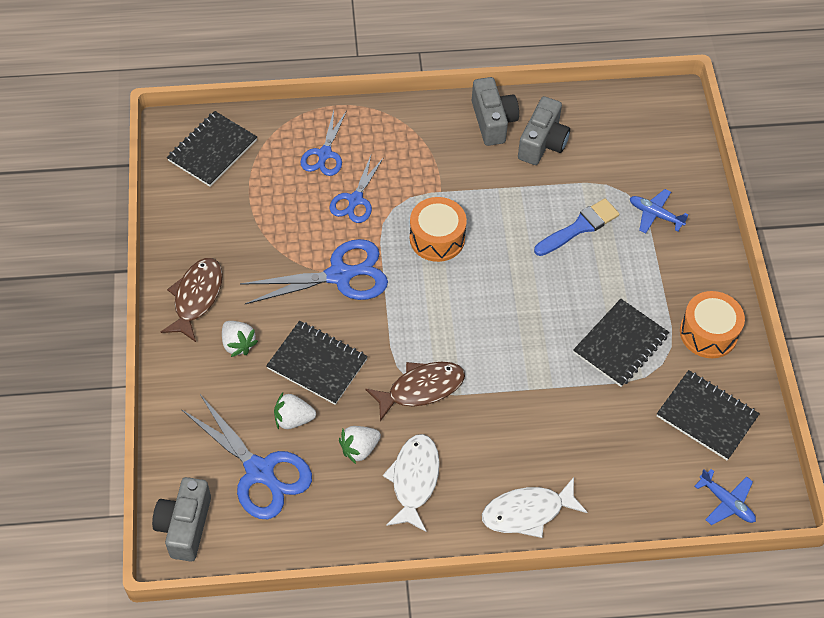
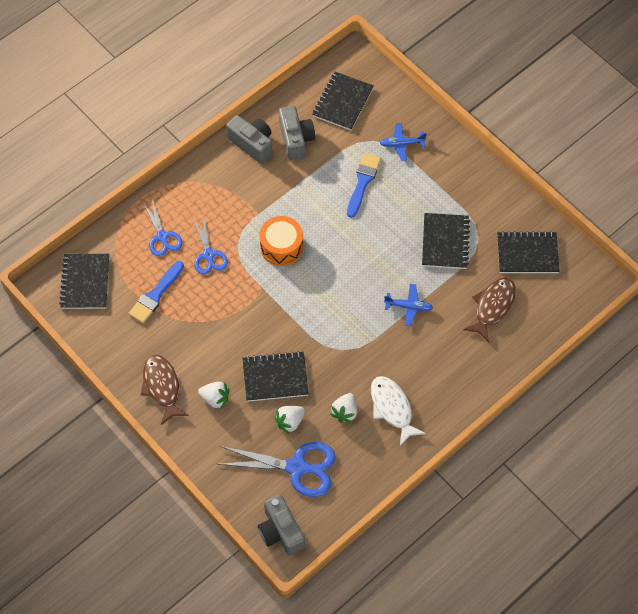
camera: 35 degrees left, 5 degrees up
(269, 205) = (155, 295): none -> blue brush
(339, 275) = (241, 311): blue scissors -> none
(421, 389) = (351, 350): brown fish -> brown fish (492, 307)
(527, 512) = (472, 381): white fish -> none
(624, 136) = (343, 102): none -> black notebook
(708, 333) = (490, 201): orange drum -> none
(726, 502) = (576, 298): blue plane -> blue plane (408, 307)

